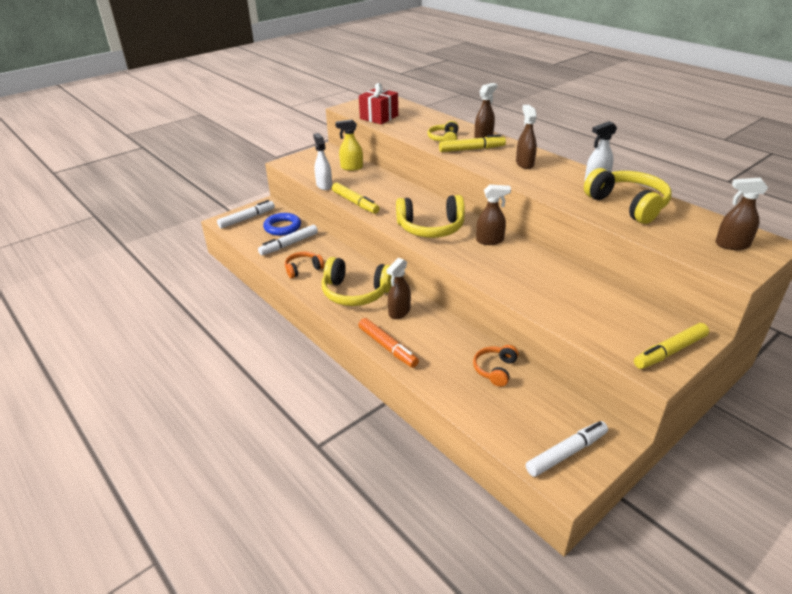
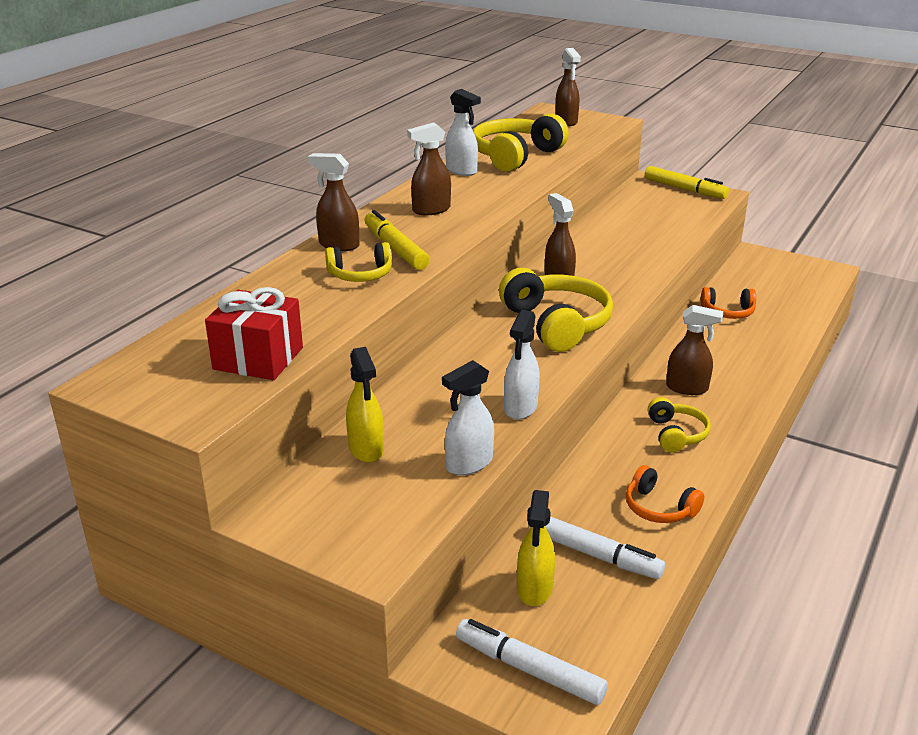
camera: 110 degrees left, 5 degrees down
(282, 227) = (534, 589): blue ring -> yellow spray bottle
(355, 203) = (520, 408): yellow marker -> white spray bottle
(356, 292) = (676, 434): yellow headphones -> yellow headphones, size x0.56
(387, 347) = (762, 383): orange marker -> none
(566, 453) = (797, 271): white marker -> none

